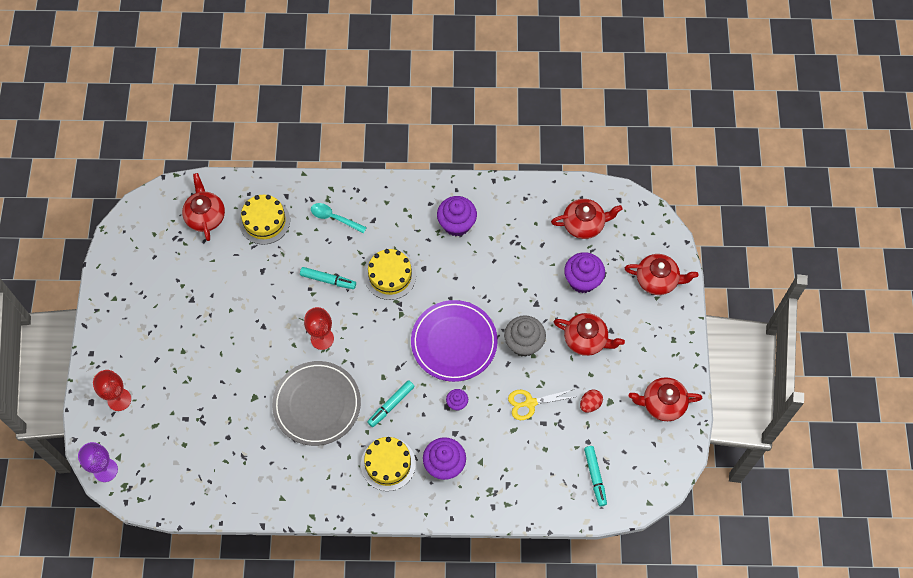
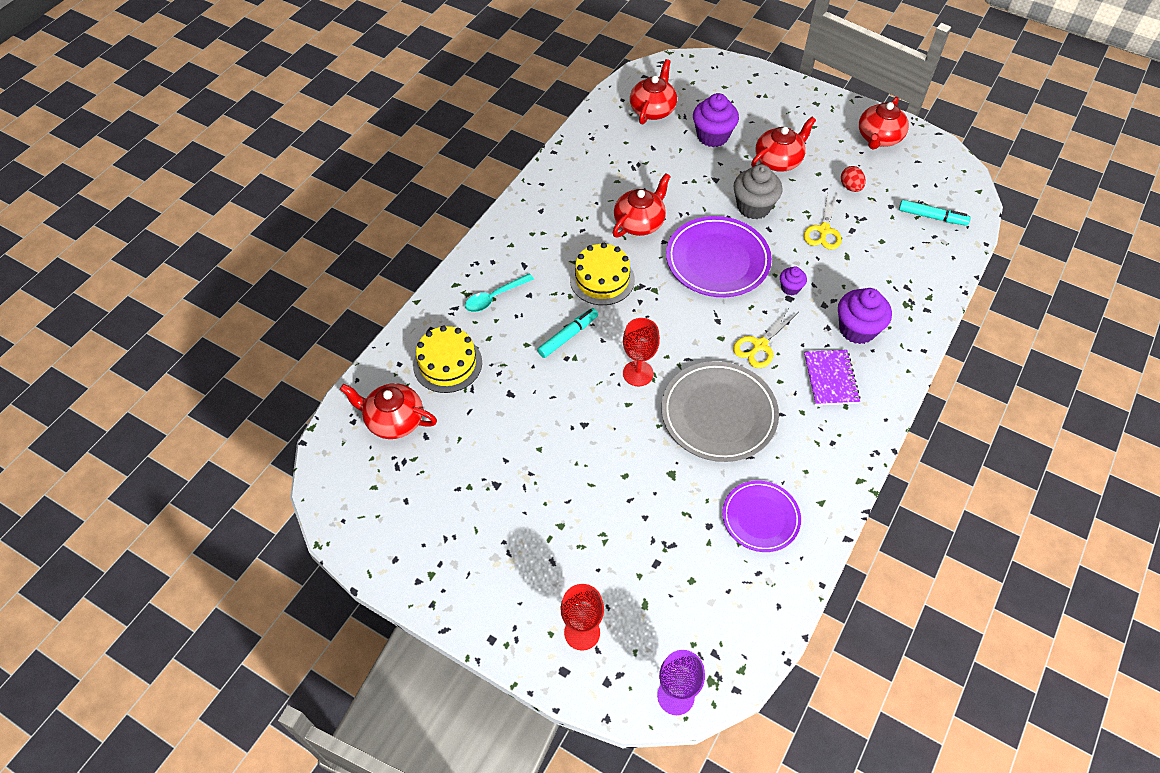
camera: 60 degrees left, 10 degrees down
(250, 466) = (760, 518): none -> purple plate
(388, 464) = (830, 379): yellow cake -> purple notebook
(391, 405) = (760, 345): turquoise marker -> yellow scissors
(456, 224) = (581, 200): purple cupcake -> none
(657, 280) = (747, 87): red teapot -> red teapot (639, 222)

